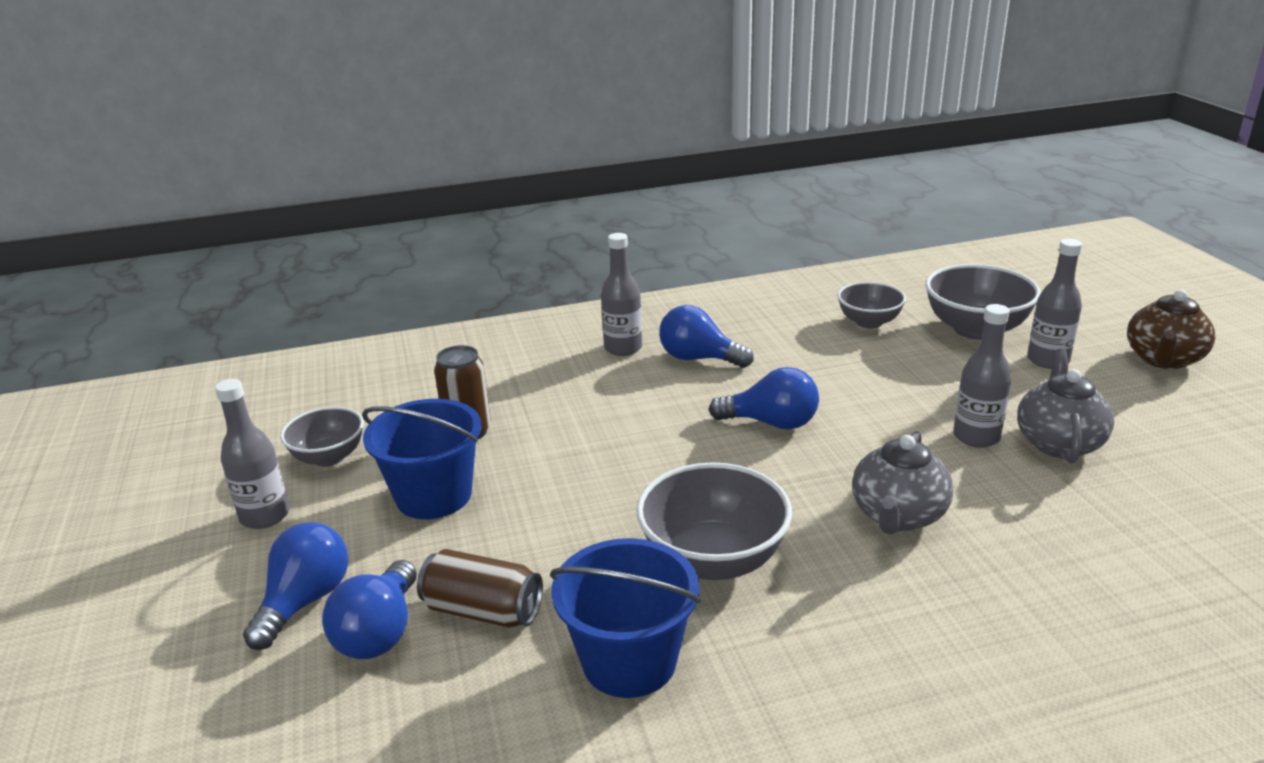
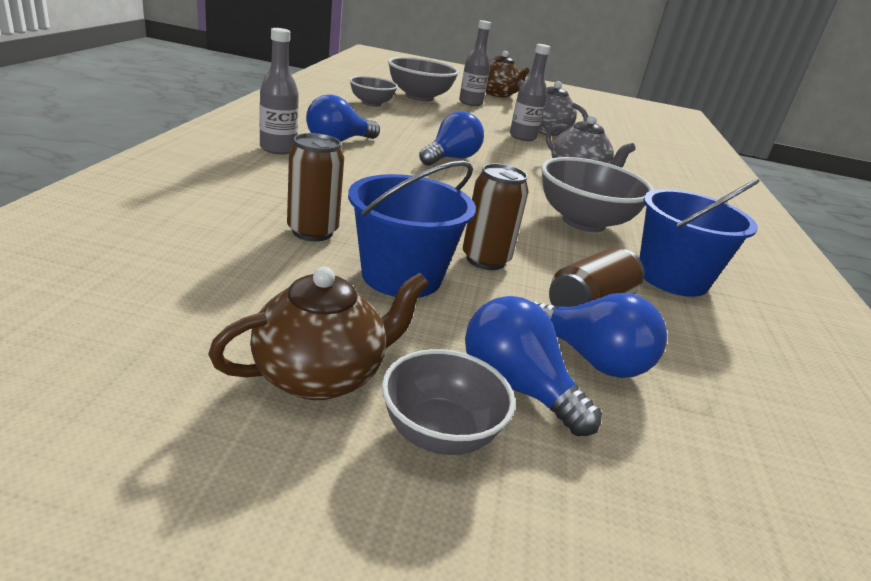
camera: 70 degrees left, 0 degrees up
(265, 516) = (321, 375): grey bottle -> brown teapot
(329, 457) = (248, 305): grey bowl -> grey bowl (440, 433)
(517, 525) = (485, 260): none -> brown can

